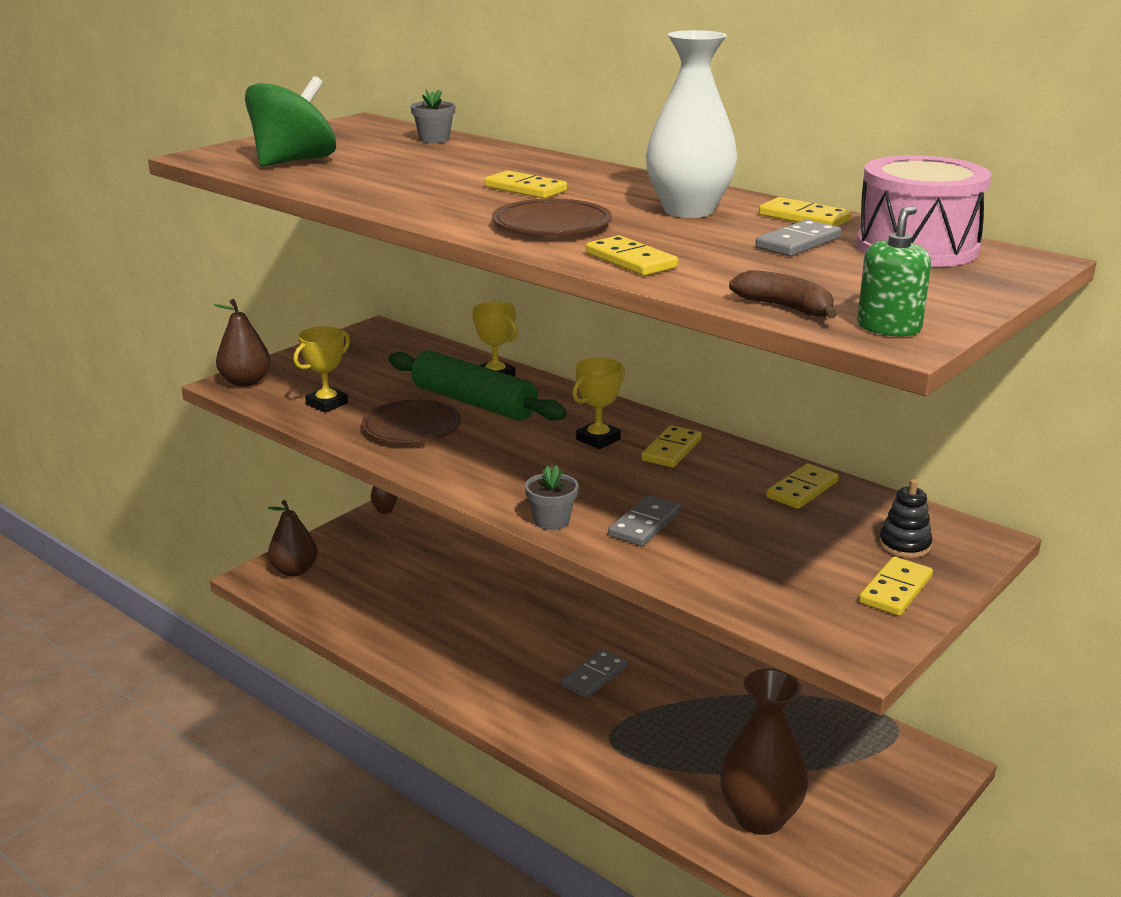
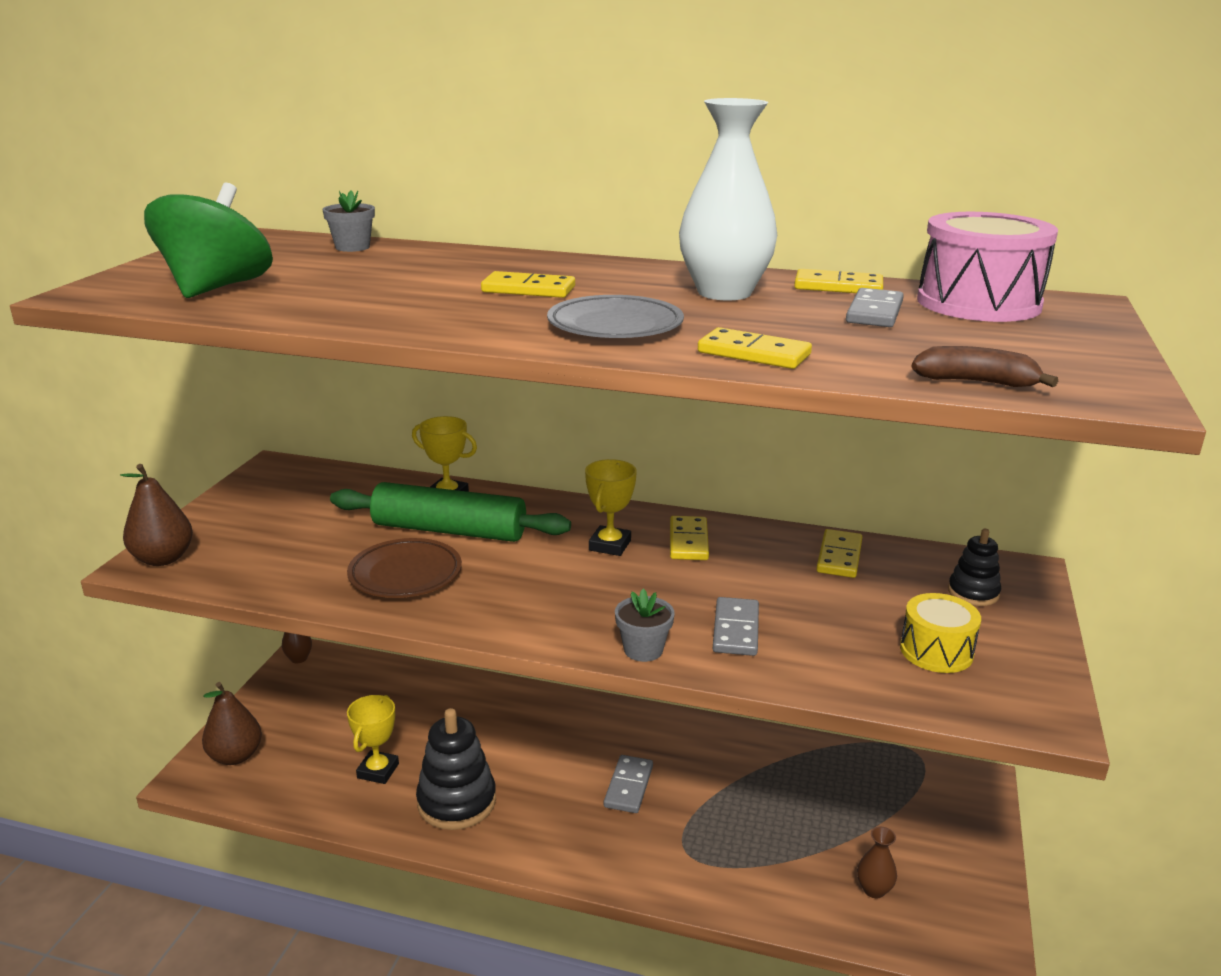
camera: 25 degrees left, 0 degrees up
(327, 404) = (284, 566): yellow trophy -> yellow trophy (378, 771)
(442, 648) = (456, 801): none -> black stacking toy
(551, 225) = (615, 326): brown plate -> grey plate
(760, 817) = (874, 889): brown vase -> brown vase, size x0.45
(812, 580) = (936, 651): none -> yellow drum
(889, 327) = (1095, 388): green soap dispenser -> none
(895, 590) = (1010, 641): yellow domino -> none

